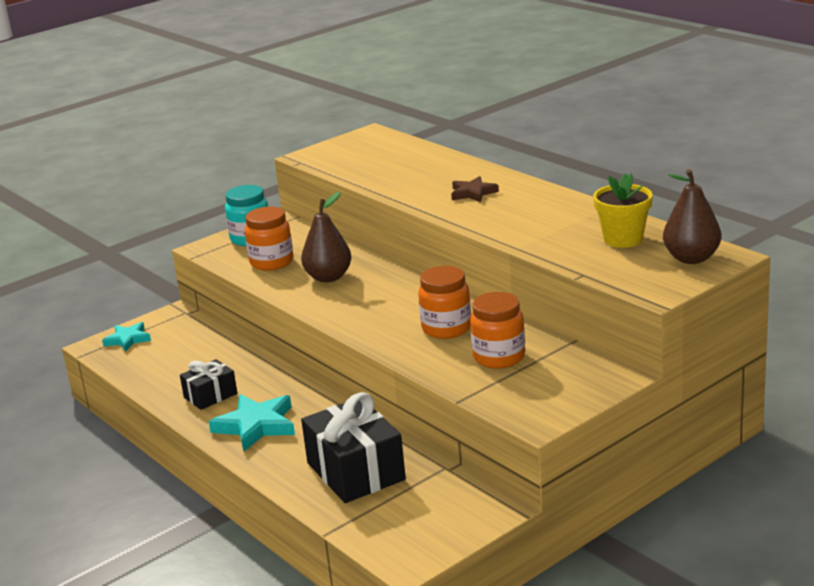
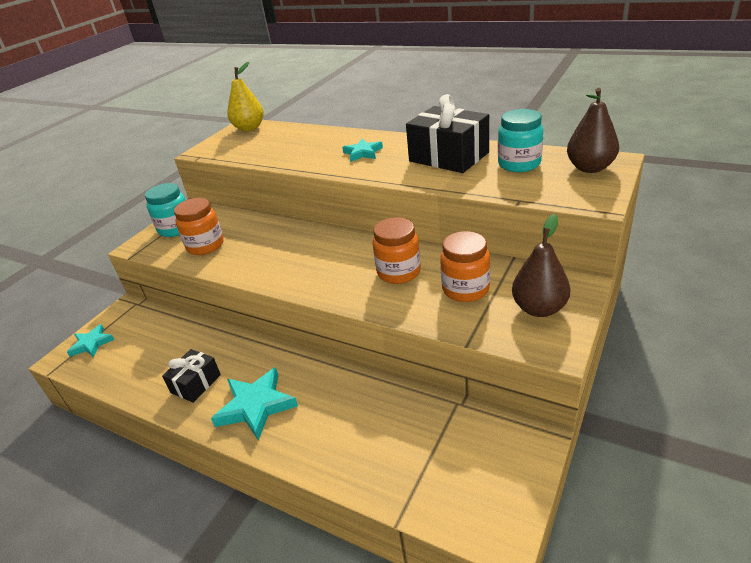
camera: 20 degrees left, 10 degrees up
(328, 277) = (264, 248): brown pear -> brown pear (539, 308)
(355, 471) = (379, 432): black gift -> black gift (448, 157)
(374, 138) = (249, 128): none -> yellow pear
(473, 193) = (363, 153): brown star -> turquoise star
(623, 239) = (519, 164): yellow flower pot -> turquoise jar

